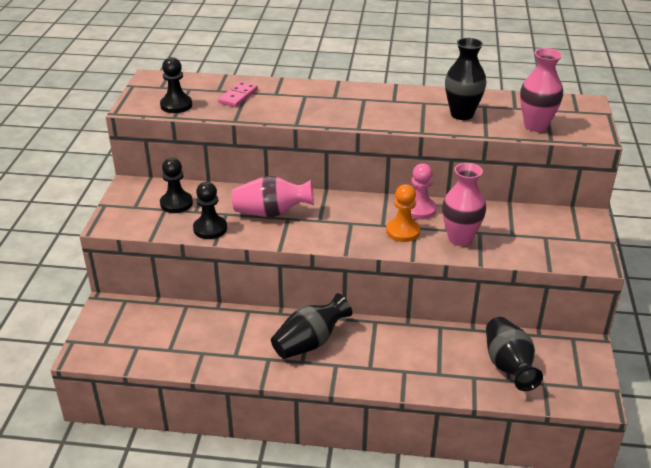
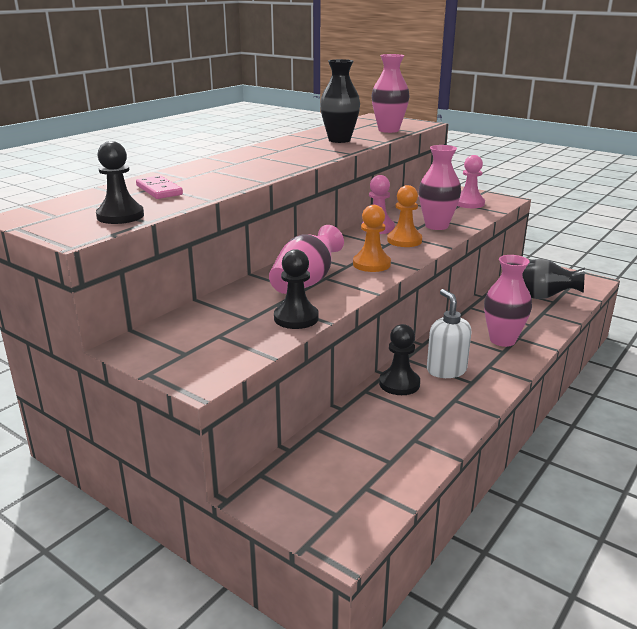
camera: 60 degrees left, 10 degrees down
(176, 203) = (216, 326): black pawn -> black pawn (399, 384)
(310, 343) = (446, 370): black vase -> white soap dispenser
(333, 230) = (371, 264): none -> orange pawn
(390, 362) = (502, 340): none -> pink vase
(552, 241) = (469, 203): none -> pink pawn

